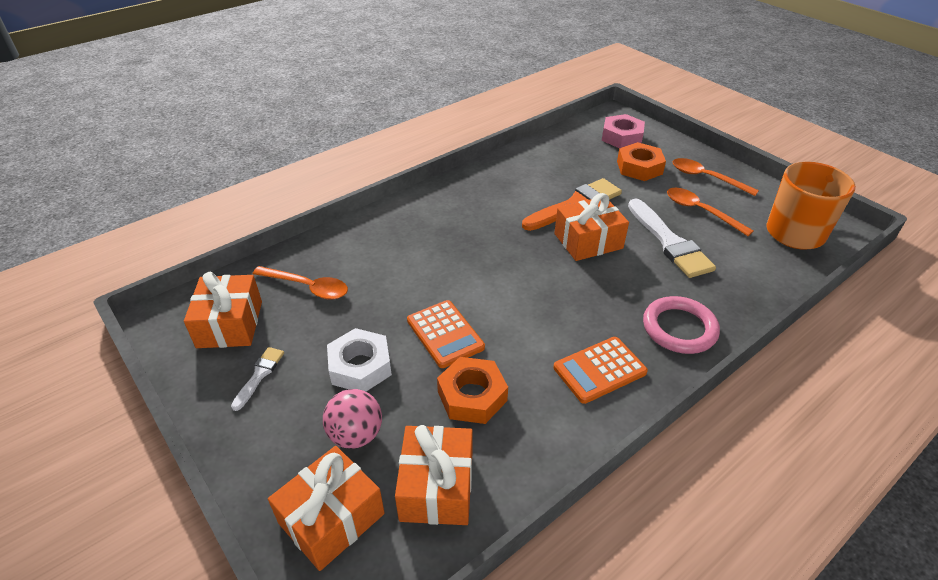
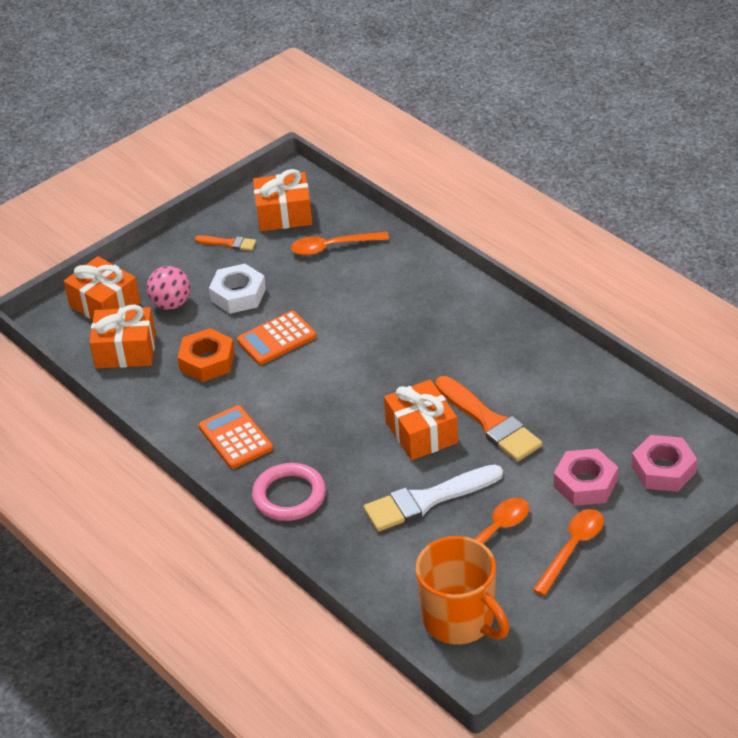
camera: 90 degrees right, 0 degrees up
(259, 375) = (229, 243): white brush -> orange brush
(308, 287) = (332, 247): orange spoon -> orange spoon turned 60 degrees clockwise
(639, 167) = (585, 483): orange nut -> pink nut

